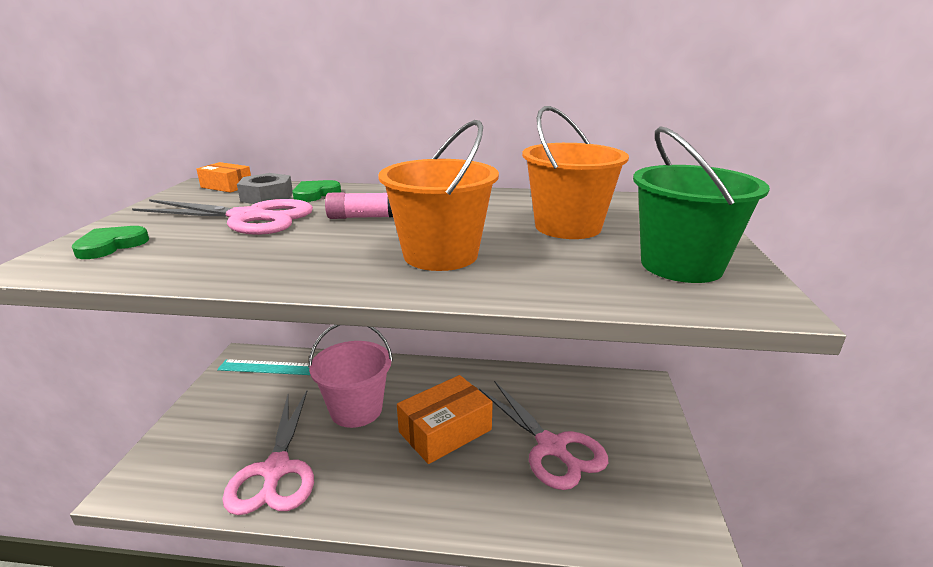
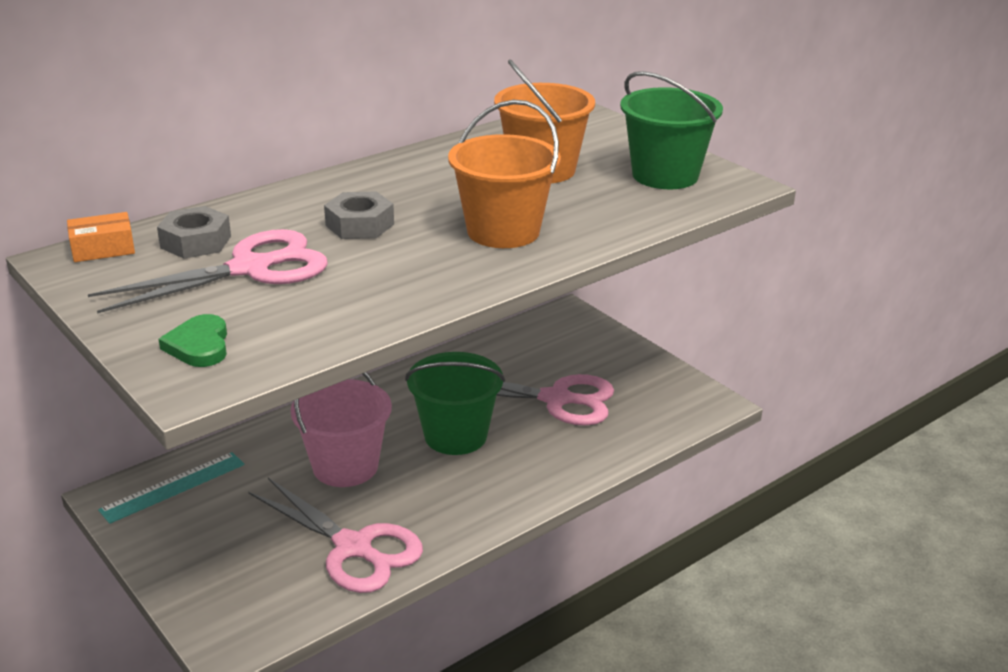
camera: 45 degrees left, 5 degrees up
(315, 194) = (240, 219): green heart -> none
(363, 217) = (359, 225): pink glue stick -> grey nut
(445, 431) = (455, 436): orange box -> green bucket

